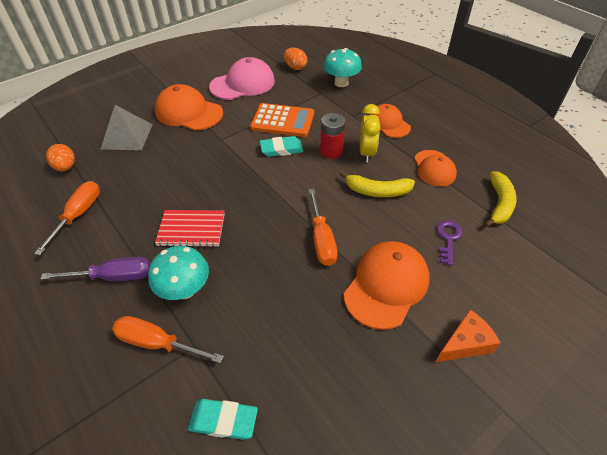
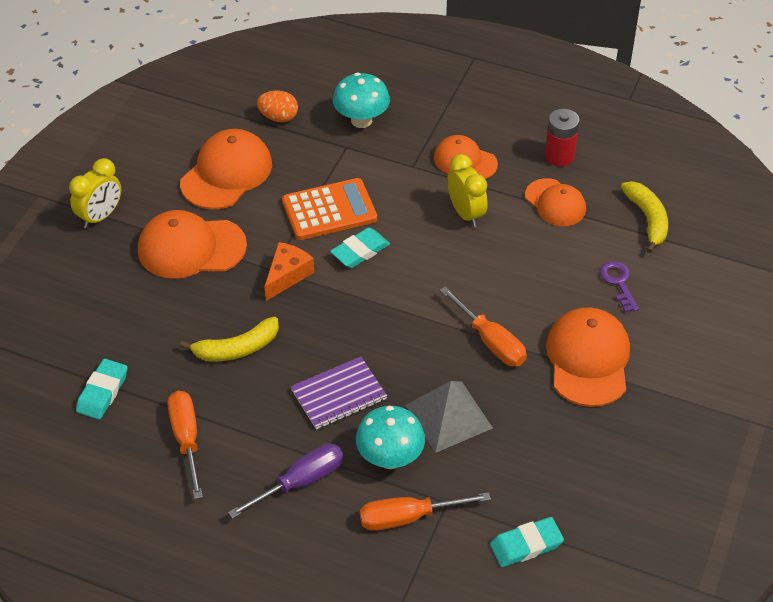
camera: 30 degrees left, 0 degrees up
(66, 167) = (102, 392): orange egg -> turquoise eraser
(127, 136) = (140, 317): grey pyramid -> grey pyramid (448, 416)
(159, 82) = (100, 216): none -> yellow clock
(191, 229) = (339, 395): red notebook -> purple notebook
(243, 84) = (226, 173): pink cap -> orange cap
(331, 151) = (423, 229): red battery -> red battery (559, 156)
(377, 191) = (511, 259): yellow banana -> yellow banana (237, 349)
(465, 343) = (691, 380): orange cheese -> orange cheese (287, 275)

